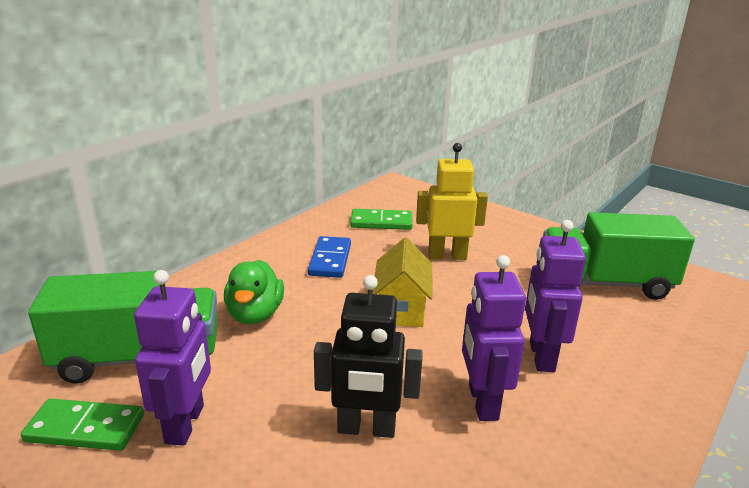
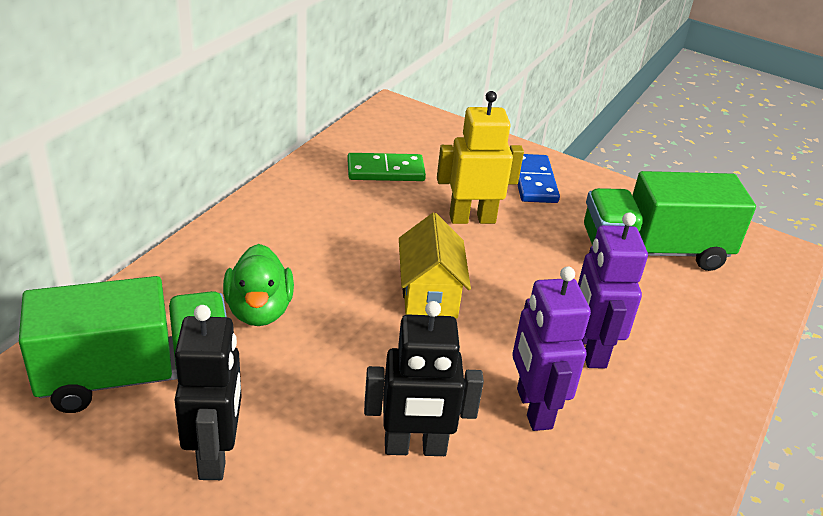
camera: 10 degrees left, 10 degrees up
(85, 428) = (102, 468): green domino -> none
(185, 424) = (215, 455): purple robot -> black robot
(330, 259) = (333, 229): blue domino -> blue domino (533, 181)

